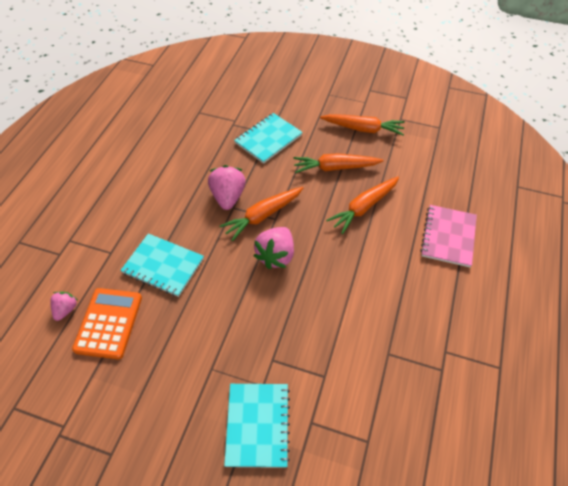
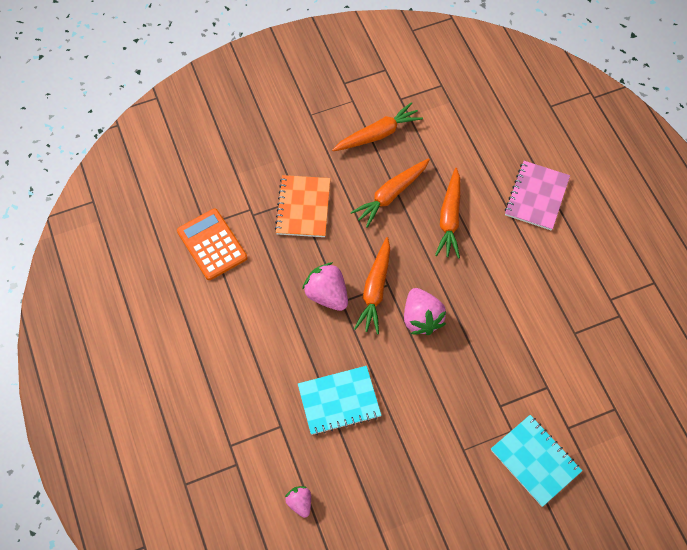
camera: 40 degrees left, 10 degrees up
(108, 323) = (348, 483): orange calculator -> orange calculator (212, 244)
(268, 139) = (303, 207): turquoise notebook -> orange notebook
(448, 236) = (536, 196): pink notebook -> pink notebook turned 45 degrees clockwise

